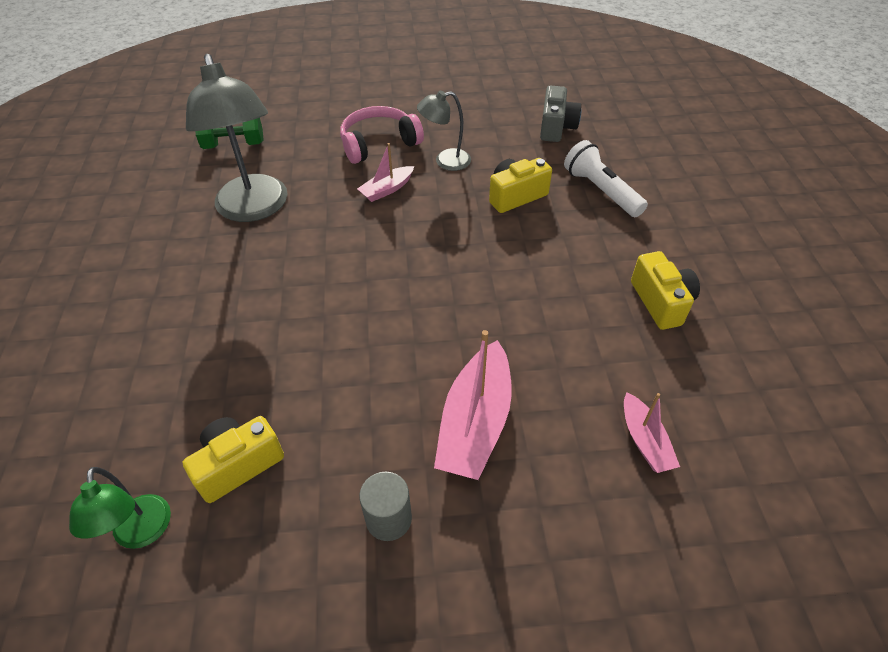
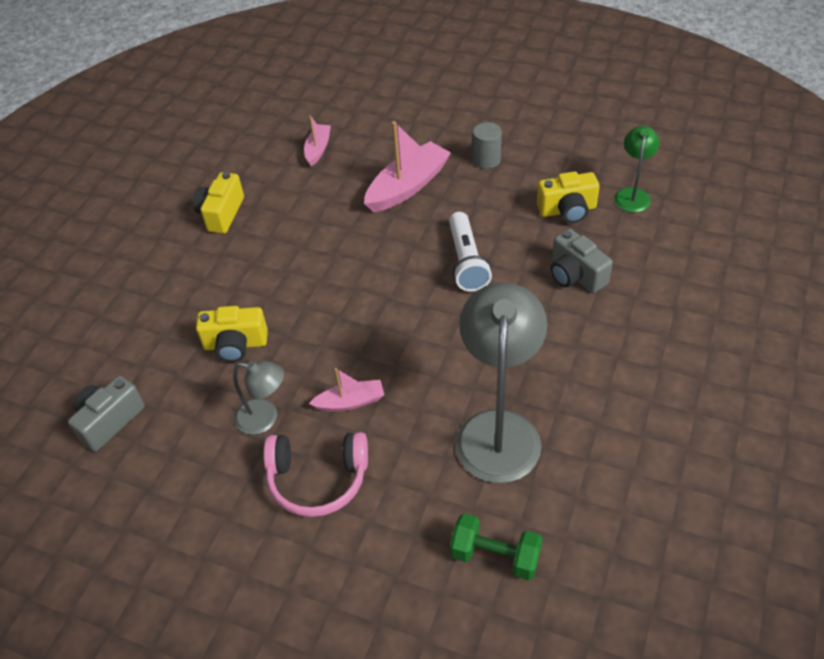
camera: 150 degrees left, 0 degrees up
(210, 369) = (575, 275): none -> grey camera
(601, 191) = (157, 320): white flashlight -> white flashlight (466, 261)

